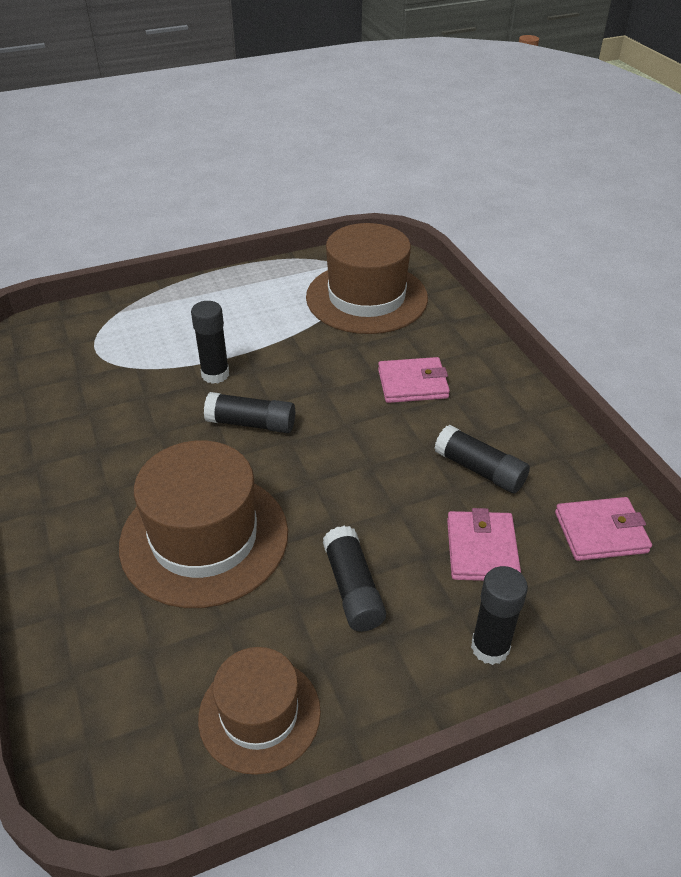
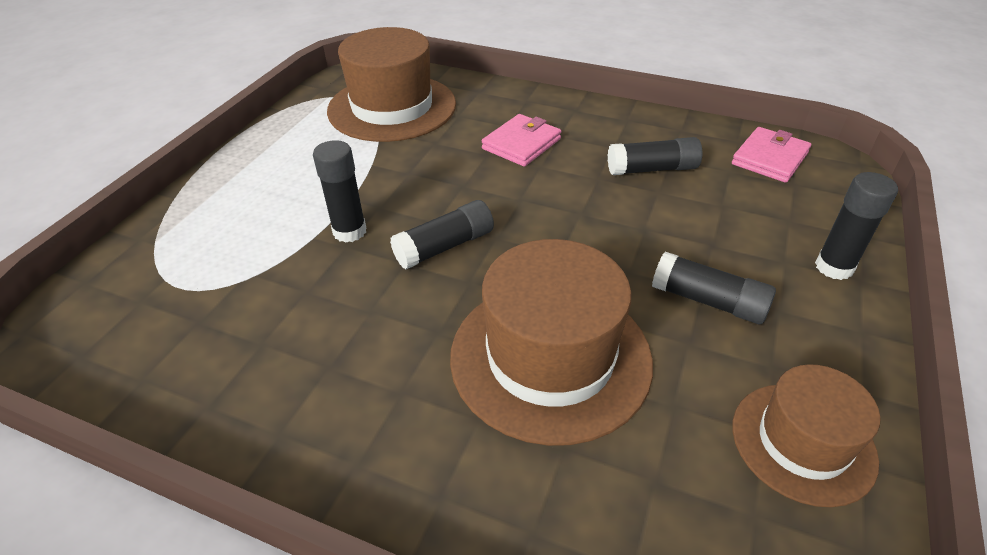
camera: 45 degrees left, 0 degrees up
(481, 549) = (733, 214): pink wallet -> none

